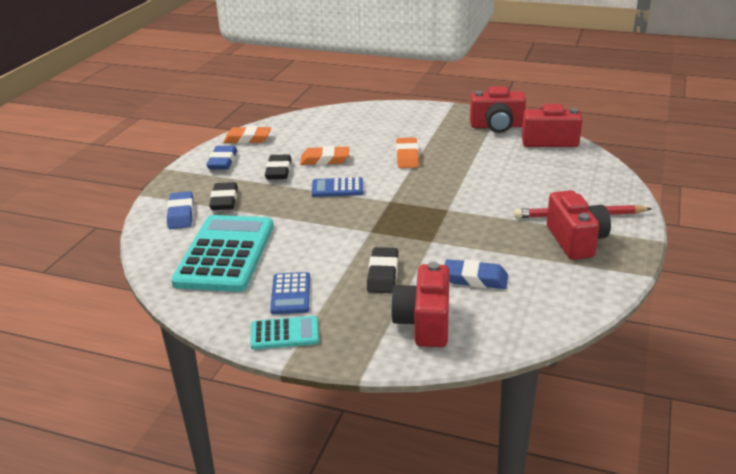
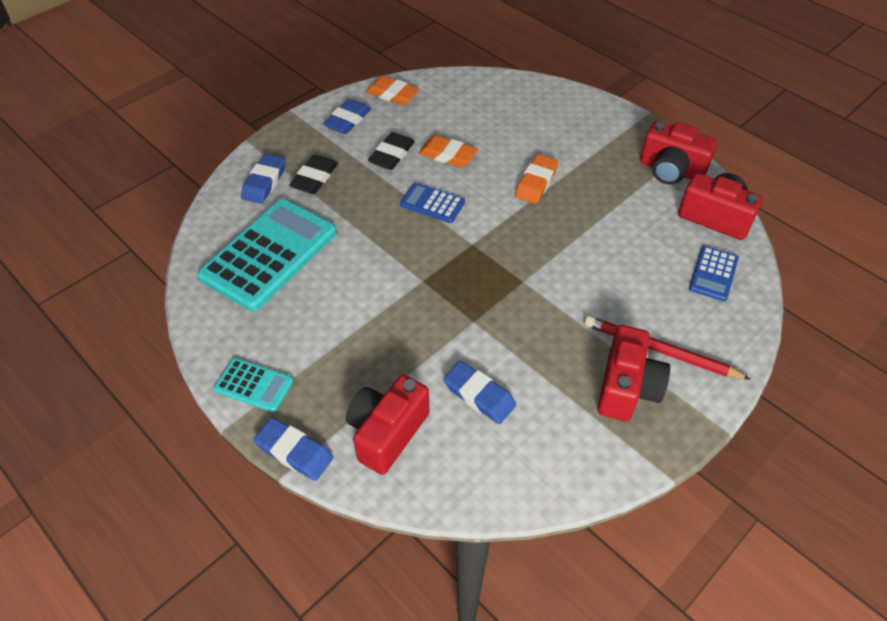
camera: 25 degrees right, 20 degrees up
(290, 294) = (292, 335): blue calculator -> blue calculator (713, 274)
(358, 360) = (294, 452): none -> blue eraser
(383, 274) = (393, 347): black eraser -> none

